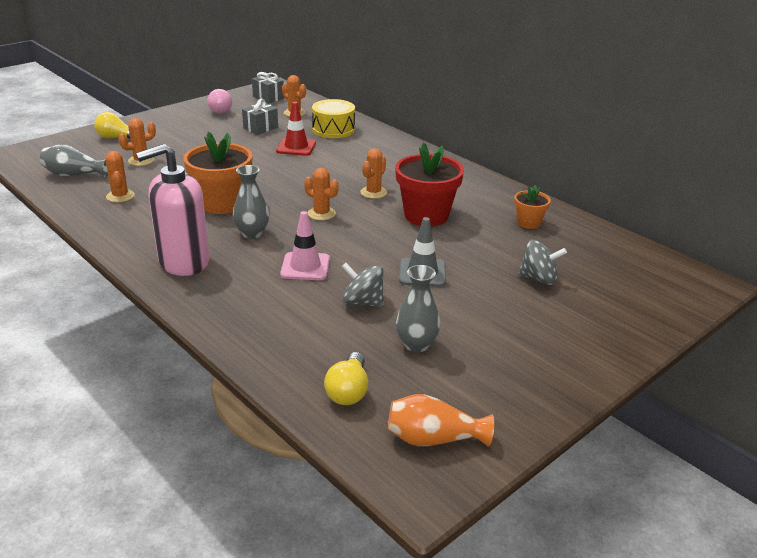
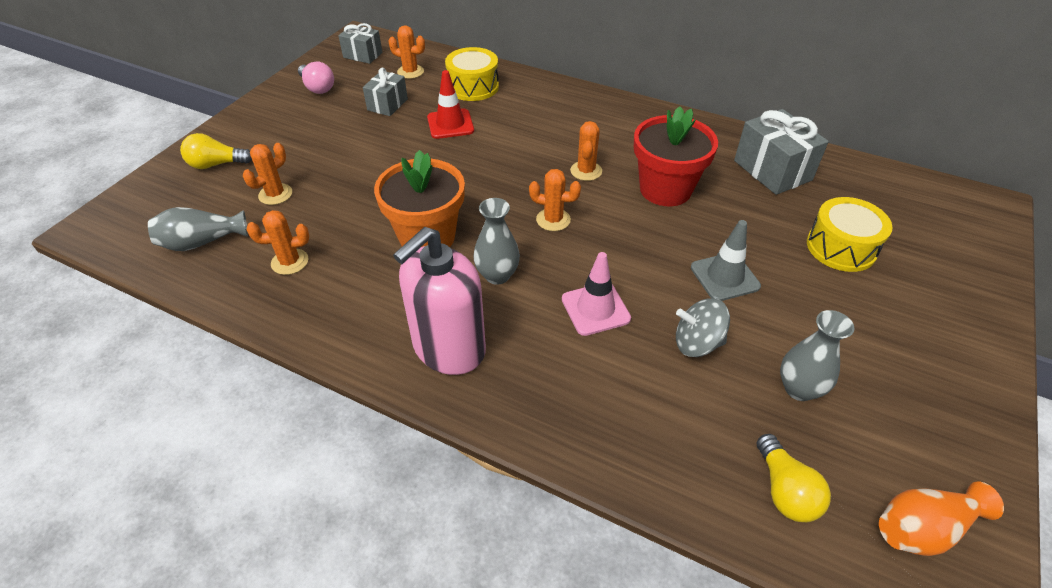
camera: 20 degrees left, 15 degrees up
(120, 196) = (290, 262): orange cactus -> orange cactus turned 60 degrees counterclockwise
(528, 223) = (772, 170): orange flower pot -> grey gift
(538, 278) = (841, 247): grey spinning top -> yellow drum

